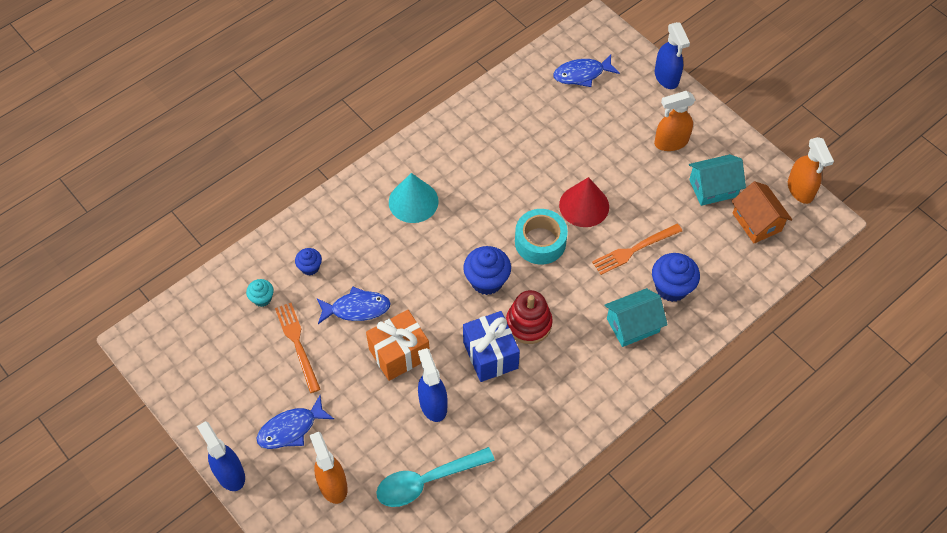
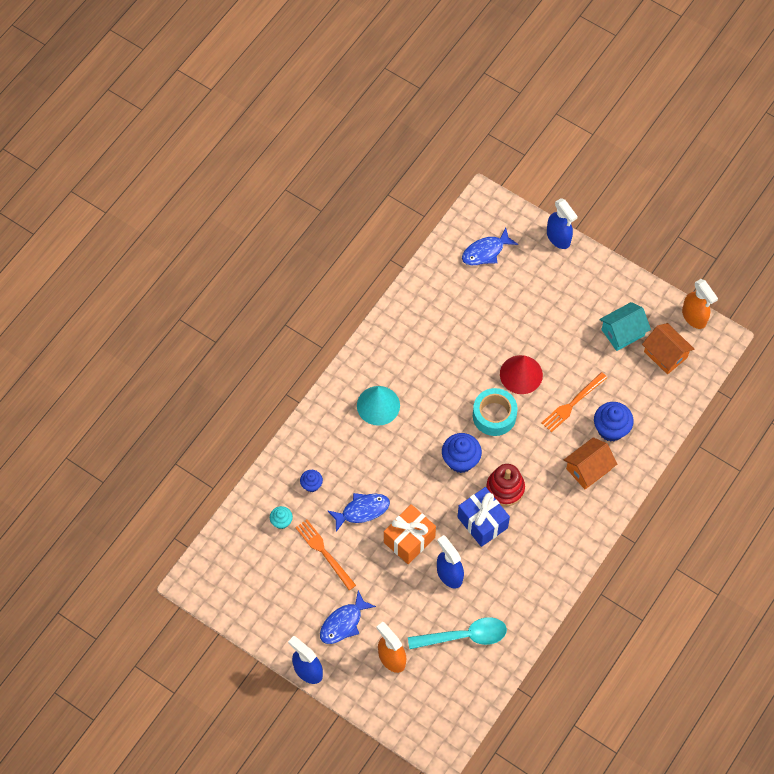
camera: 15 degrees left, 5 degrees up
(427, 481) = (464, 636): turquoise spoon -> turquoise spoon turned 150 degrees counterclockwise
(633, 325) = (588, 469): turquoise house -> orange house
(670, 142) = (577, 299): orange spray bottle -> none

